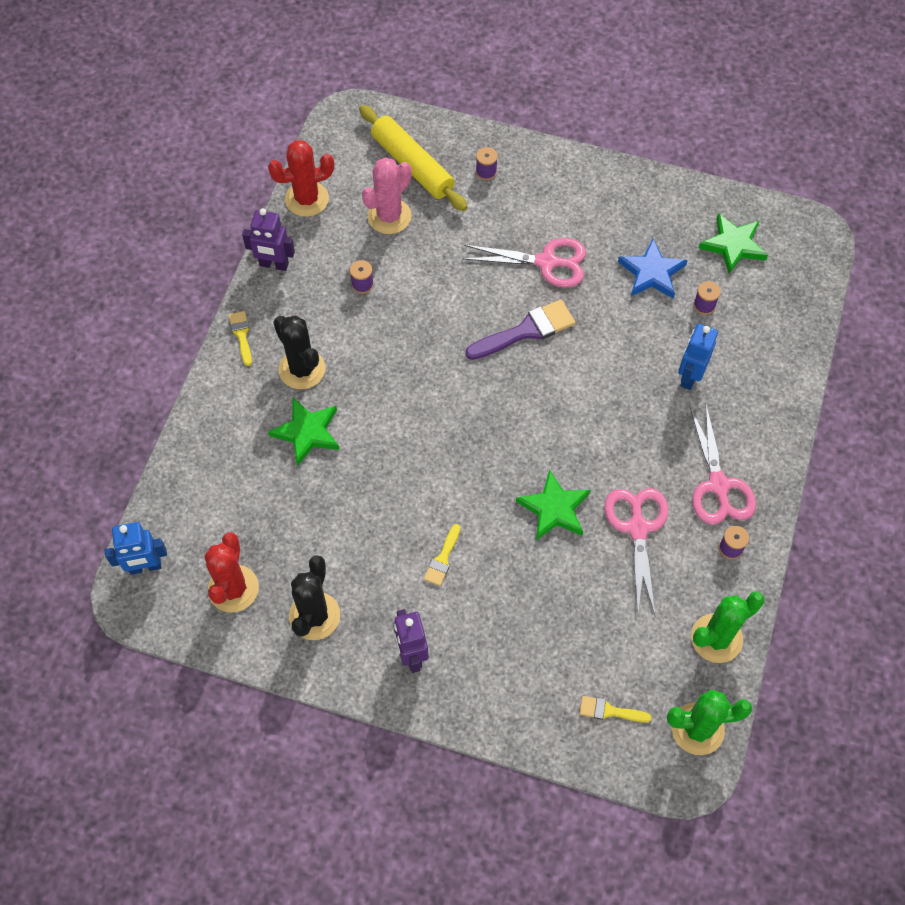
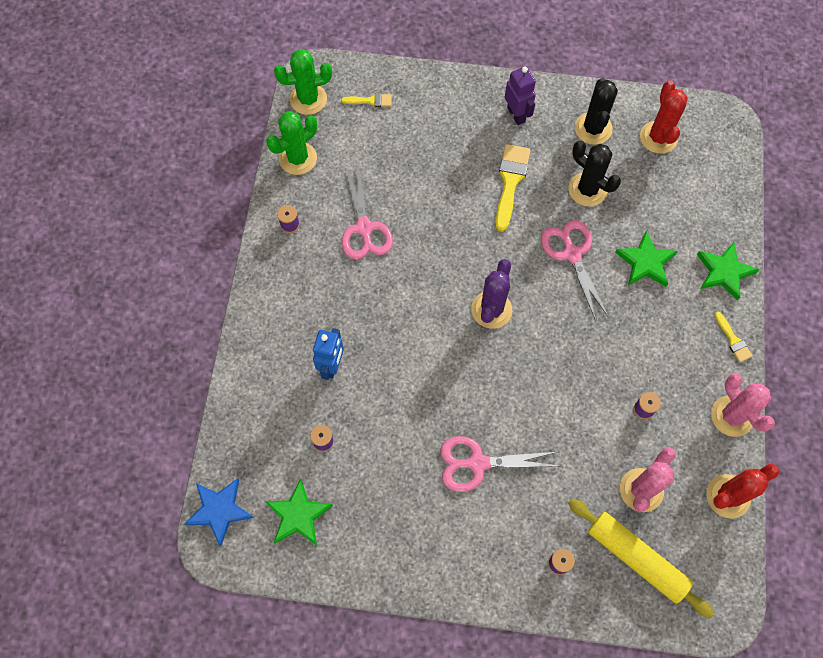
camera: 170 degrees right, 5 degrees up
(145, 567) = (728, 142): blue robot -> none
(274, 264) = (732, 416): purple robot -> pink cactus
(302, 369) = (669, 316): black cactus -> black cactus (587, 189)
(442, 559) = (510, 182): yellow brush -> yellow brush, size x1.84
(500, 408) = (491, 310): none -> purple cactus
(526, 330) = (483, 387): purple brush -> none
(554, 509) = (431, 233): green star -> green star (724, 272)
(652, 273) = (375, 469): blue star -> blue star (219, 510)
(718, 485) = (302, 272): pink scissors -> pink scissors (572, 254)

